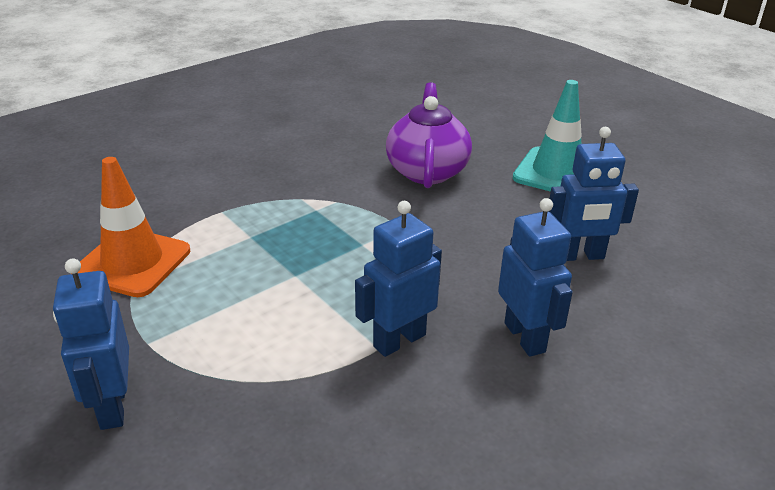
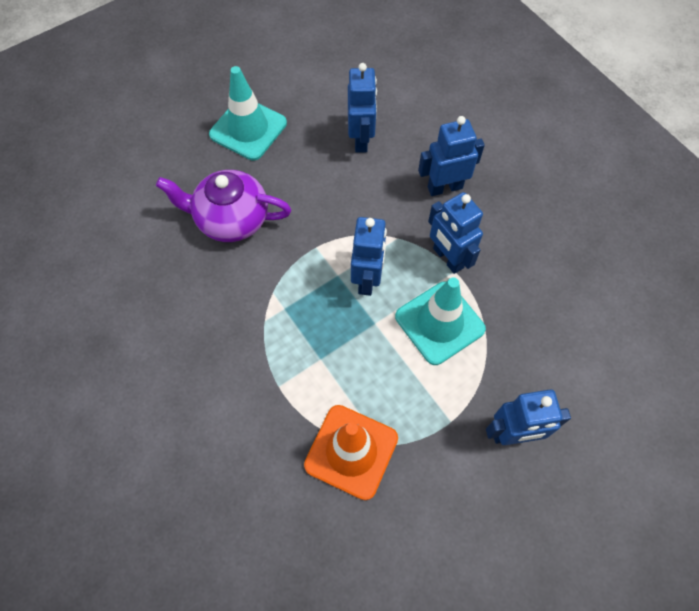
camera: 85 degrees left, 30 degrees up
(294, 332) = (439, 323): none -> turquoise traffic cone
(358, 267) = (367, 279): none -> blue robot

